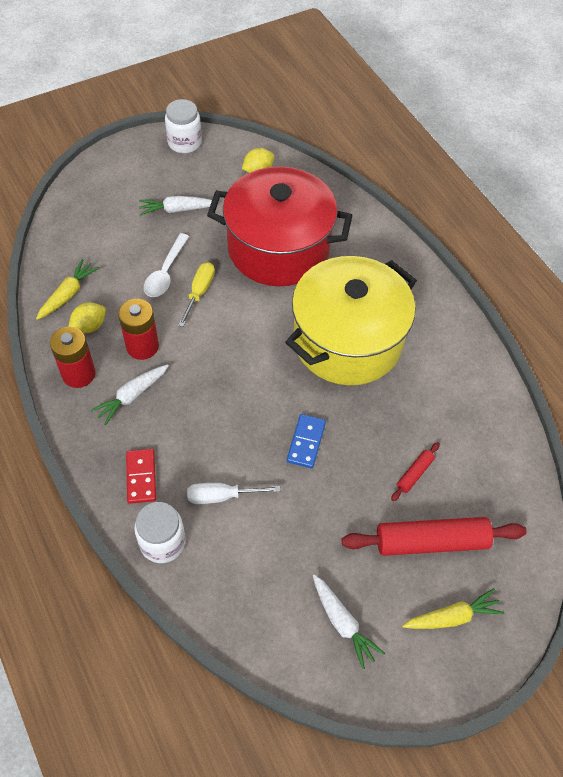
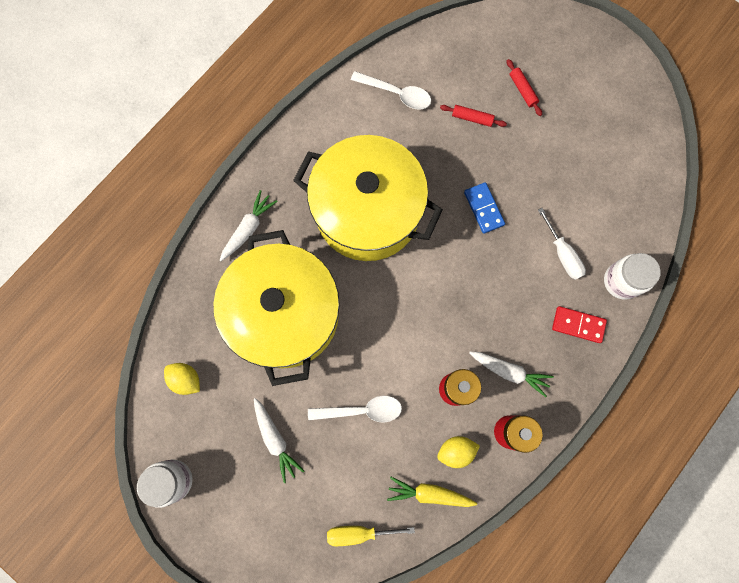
camera: 110 degrees left, 20 degrees up
(89, 326) = (456, 451): yellow lemon -> yellow lemon turned 45 degrees counterclockwise
(141, 477) = (578, 325): red domino -> red domino turned 45 degrees clockwise
(199, 292) = (371, 366): yellow screwdriver -> yellow screwdriver (359, 532)
(278, 248) = (285, 314): red pot -> yellow pot
(306, 442) = (483, 208): blue domino -> blue domino turned 75 degrees clockwise
(342, 623) = (613, 130): white carrot -> white carrot (248, 229)
(431, 542) = (522, 90): red rolling pin -> red rolling pin, size x0.46
(452, 616) = (571, 61): yellow carrot -> none
(469, 413) = (396, 94): none -> white spoon

